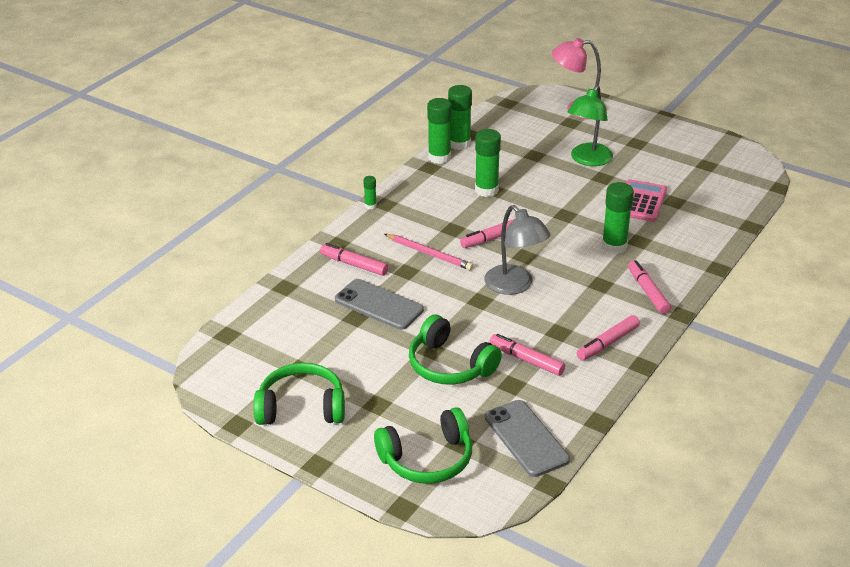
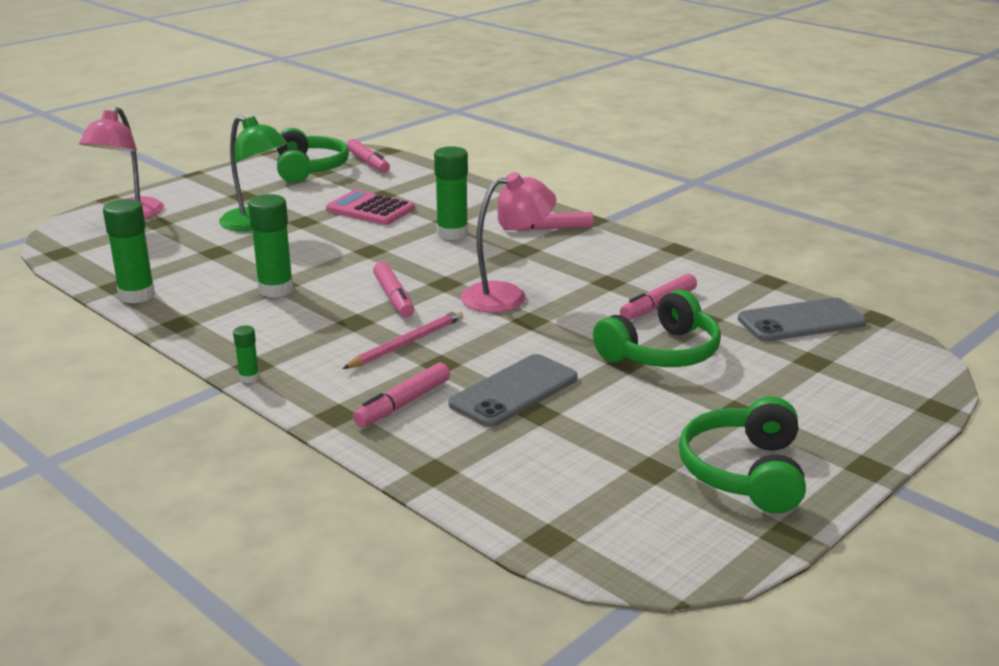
camera: 80 degrees left, 10 degrees down
(427, 459) = (845, 384): green headphones -> green headphones (309, 169)
(439, 157) = (160, 313): green glue stick -> none
(515, 286) = (507, 296): grey lamp -> pink lamp
(607, 343) = (635, 259): pink marker -> pink marker (368, 162)

